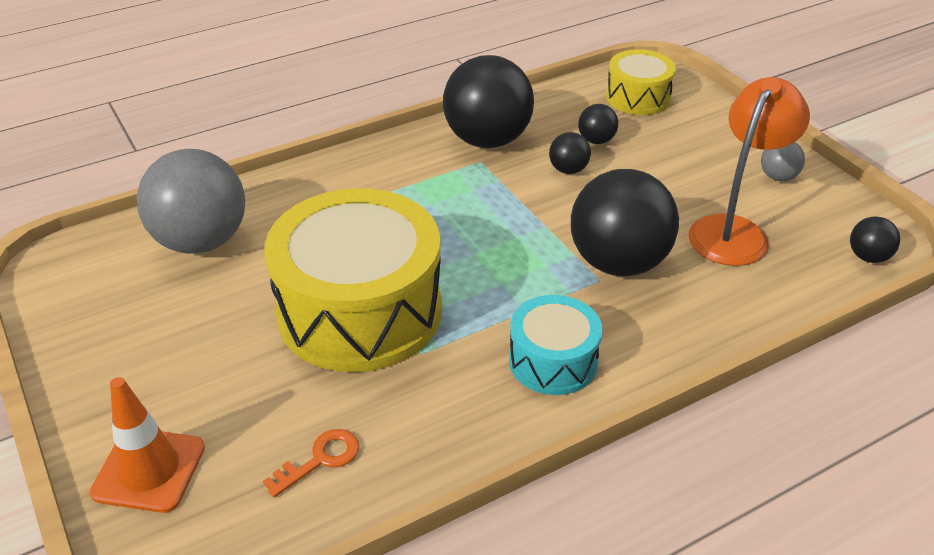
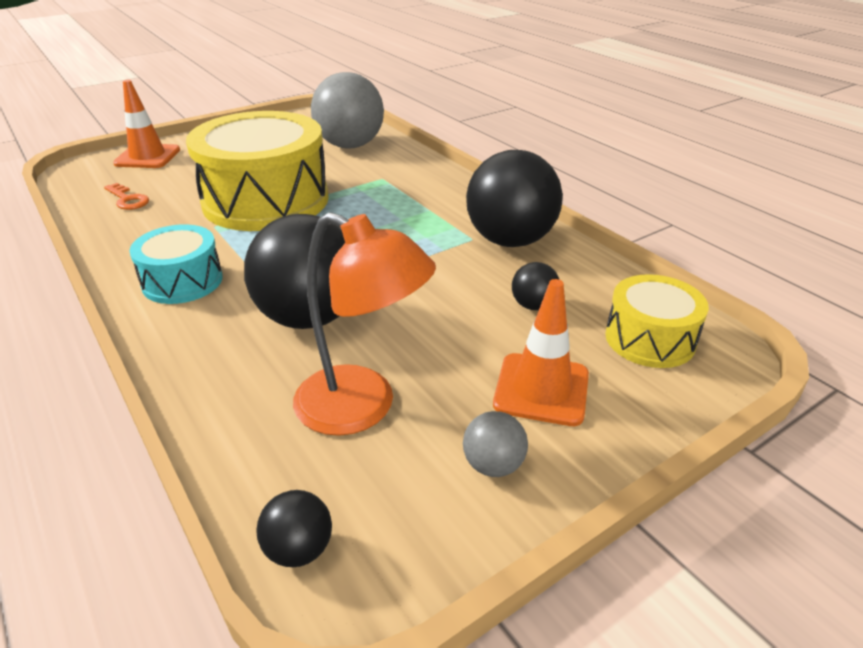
camera: 85 degrees right, 5 degrees down
(568, 170) = (469, 287): black ball -> none
(700, 149) = (541, 389): none -> orange traffic cone

